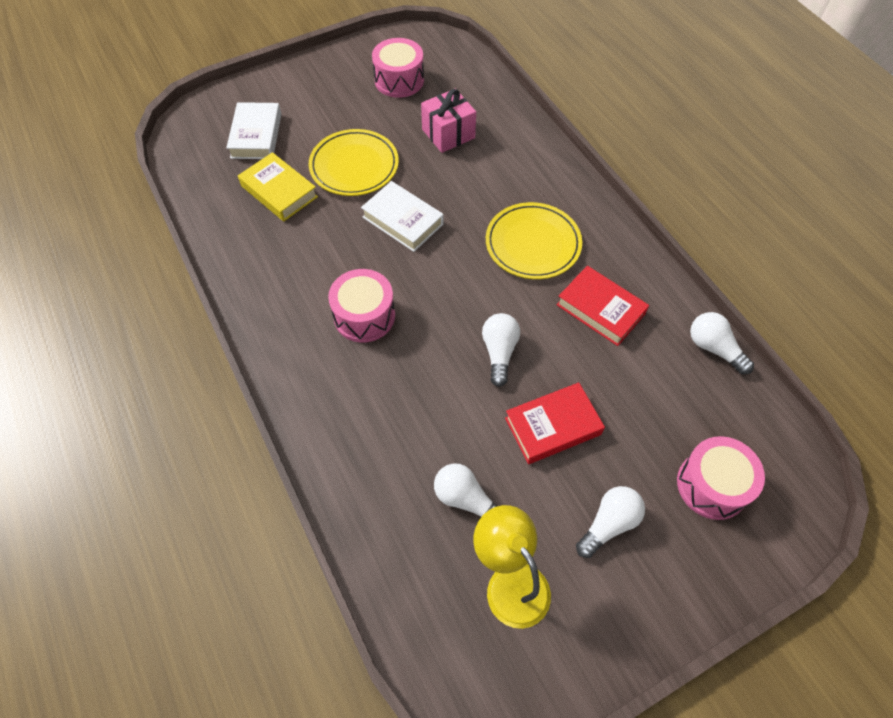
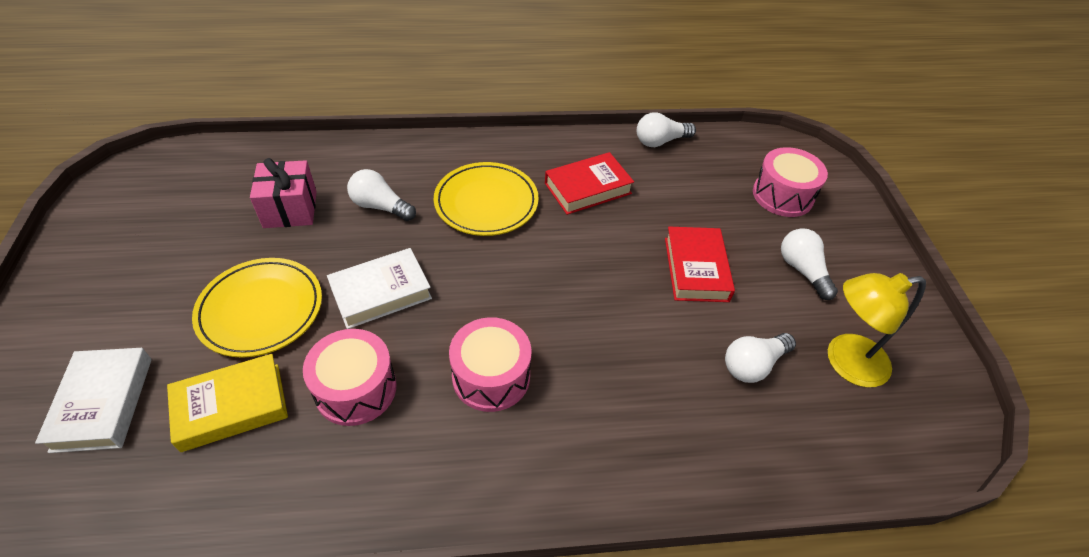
camera: 70 degrees left, 10 degrees down
(256, 136) = (103, 403): white book -> white book turned 60 degrees clockwise
(399, 80) = (166, 220): pink drum -> pink drum (356, 389)
(499, 352) = (599, 276): white light bulb -> white light bulb (380, 206)

